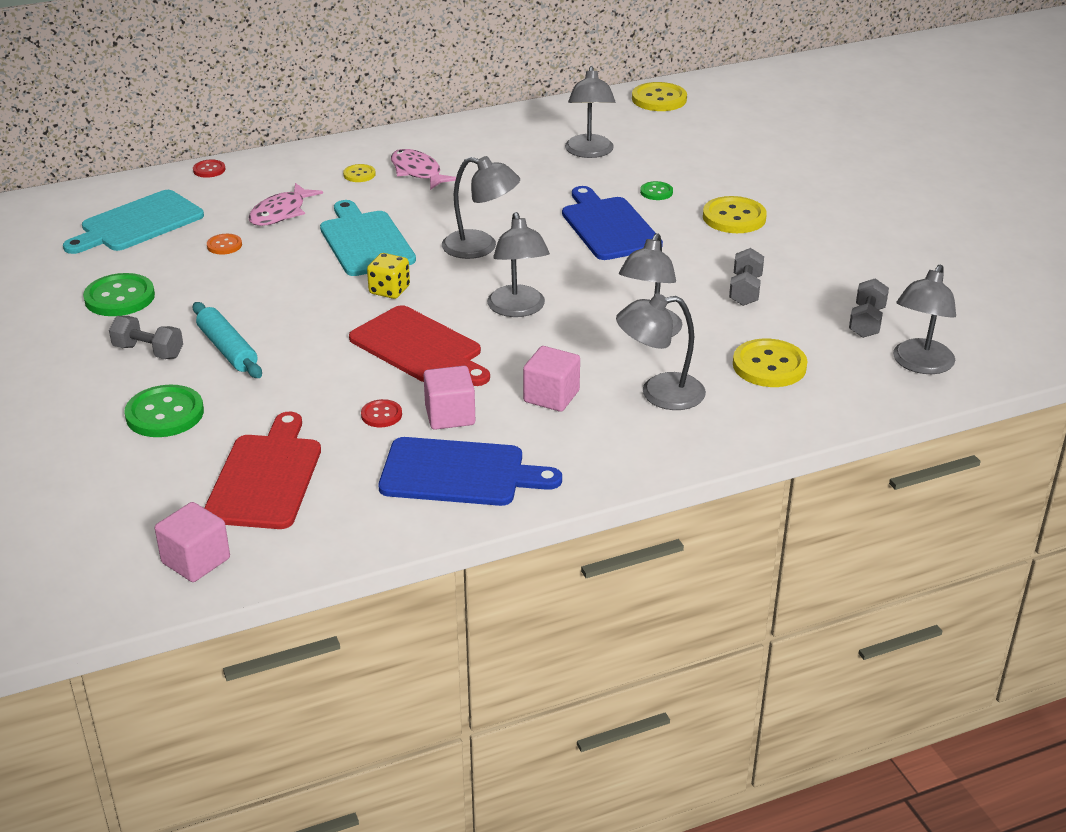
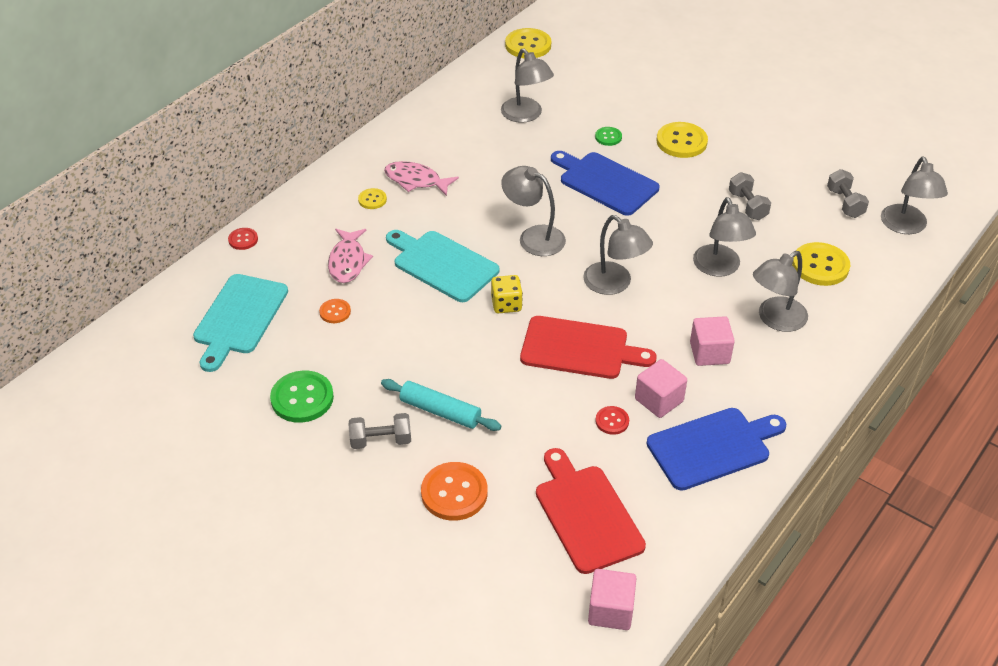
camera: 30 degrees left, 10 degrees up
(165, 414) = (454, 493): green button -> orange button
(480, 247) = (533, 237): grey lamp -> grey lamp turned 135 degrees counterclockwise

